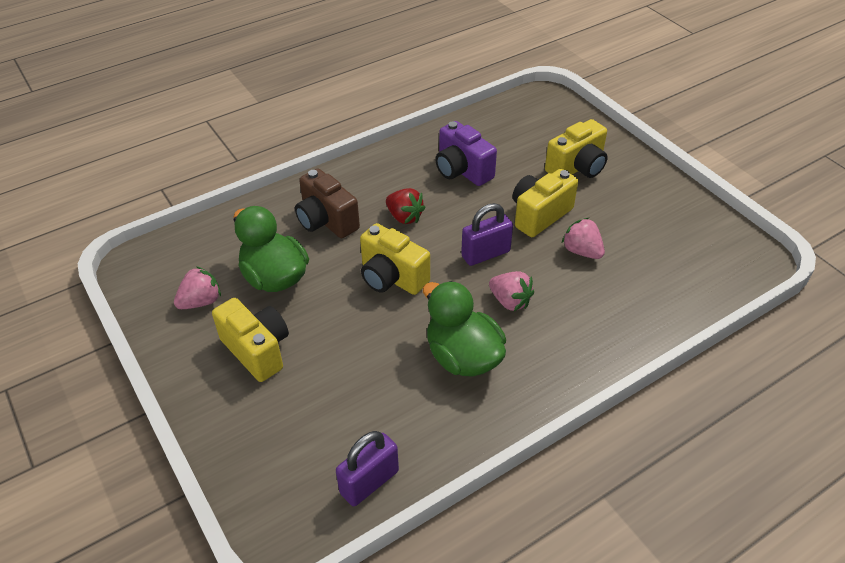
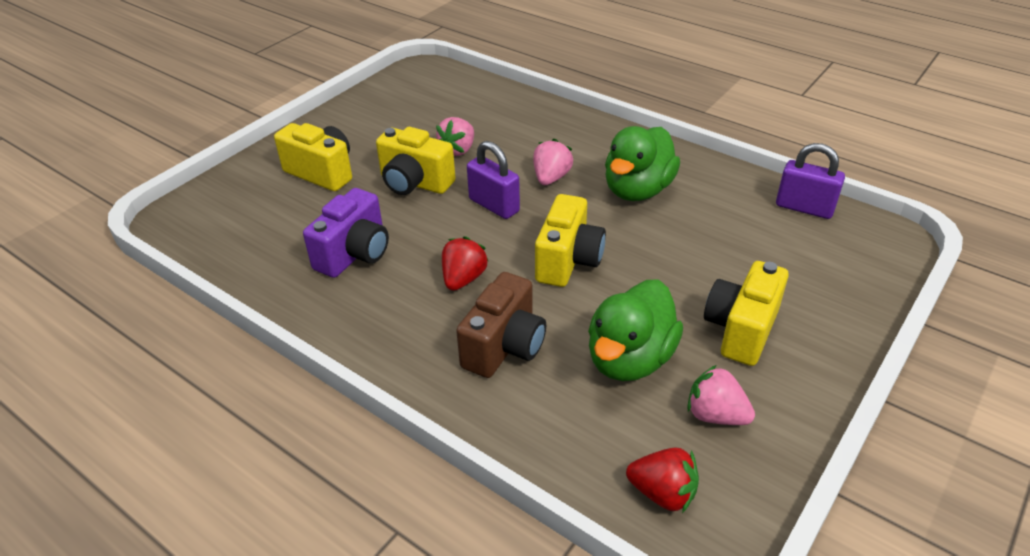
camera: 110 degrees left, 5 degrees down
(172, 255) = (663, 493): none -> red strawberry

